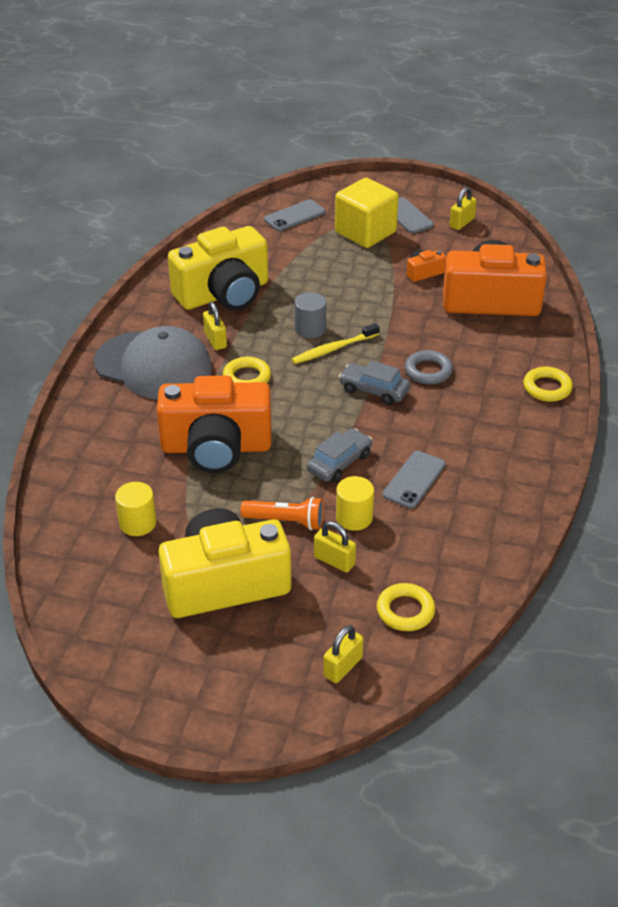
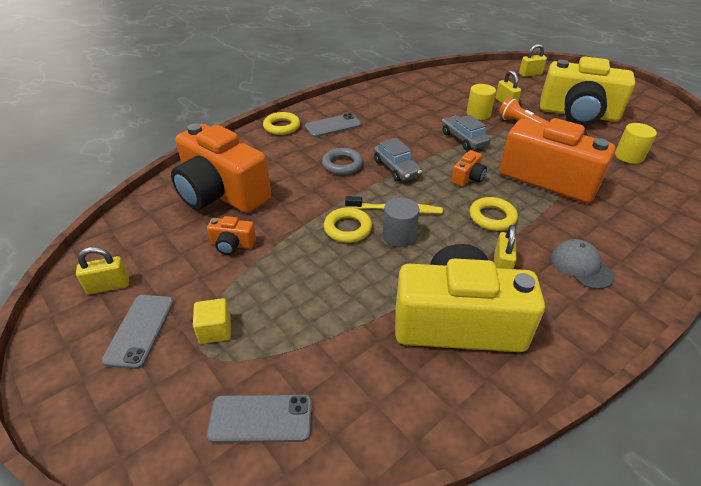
camera: 145 degrees left, 0 degrees up
(153, 366) = (581, 266): grey cap -> grey cap, size x0.47
(297, 410) = (468, 178): none -> orange camera
(339, 462) = (463, 139): grey car -> grey car turned 75 degrees clockwise
(365, 232) = (215, 330): yellow cube -> yellow cube, size x0.47
(405, 611) = (483, 79): yellow ring -> yellow ring (347, 228)
(414, 480) = (424, 116): grey phone -> grey phone (333, 126)

